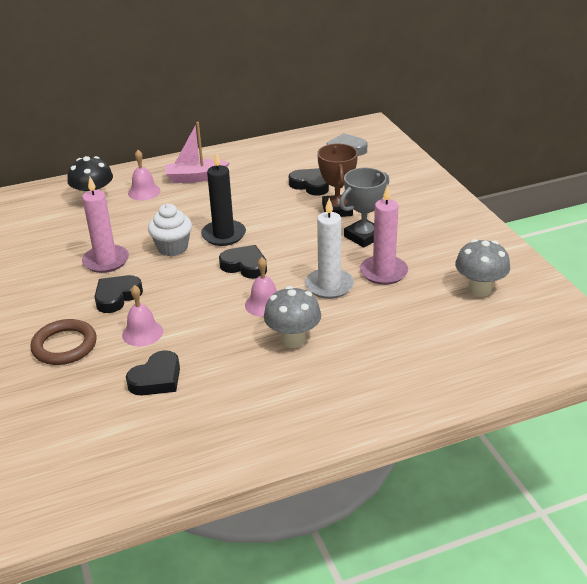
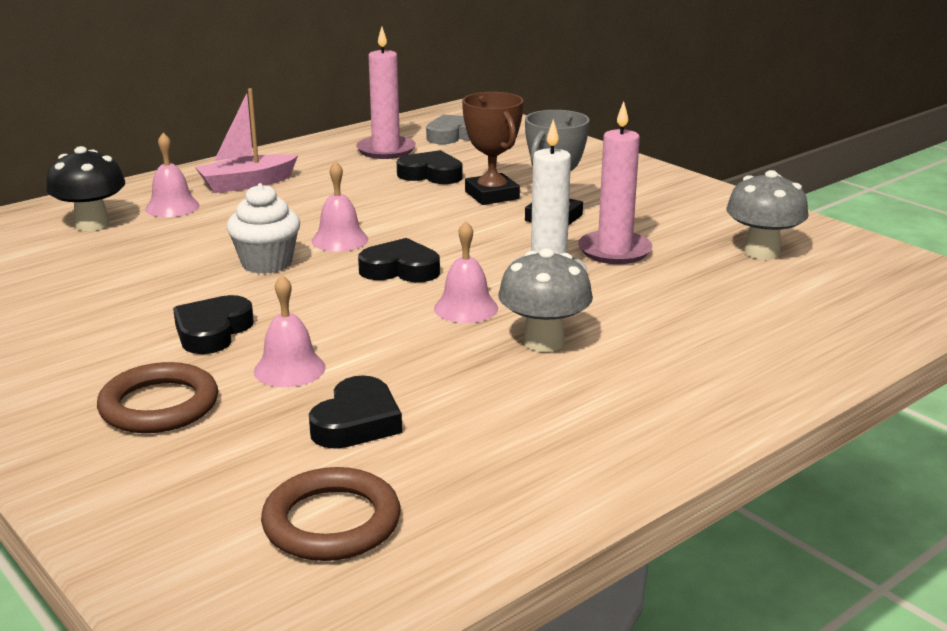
camera: 20 degrees left, 10 degrees down
(106, 261) = (162, 292): pink candle -> pink candle (386, 150)
(108, 444) = (331, 522): none -> brown ring
(223, 235) = (339, 240): black candle -> pink bell

